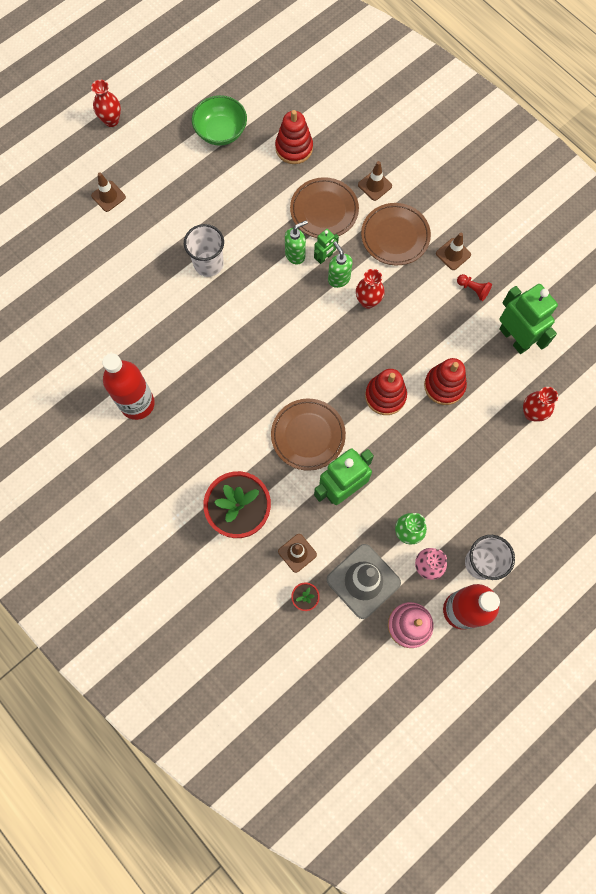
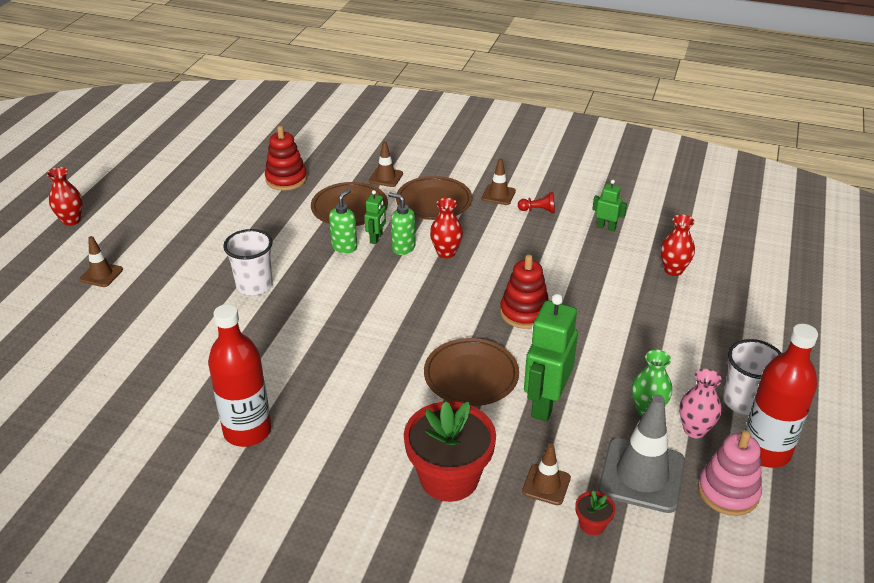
camera: 30 degrees left, 35 degrees down
(221, 132) = (201, 192): green bowl -> none
(444, 386) = (574, 283): red stacking toy -> none
(514, 338) = (606, 227): green robot -> green robot, size x0.49

